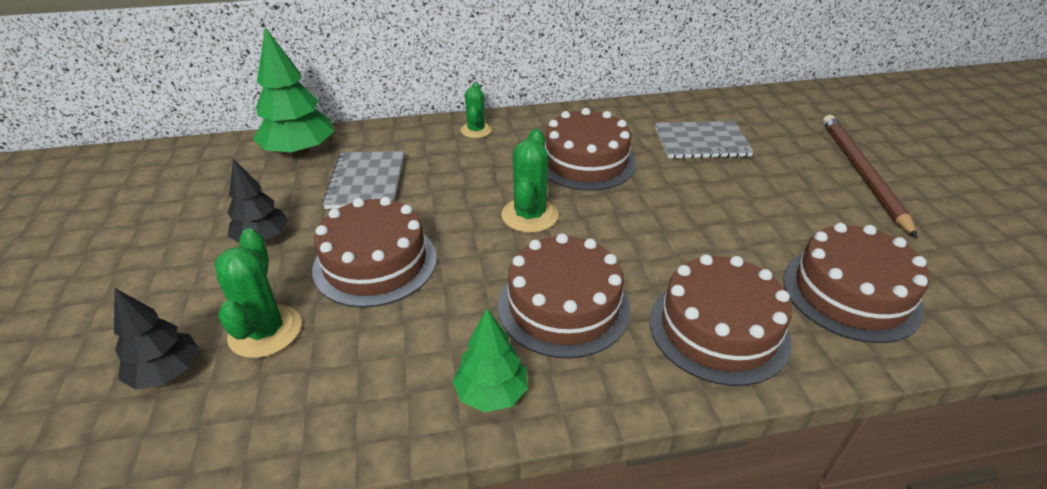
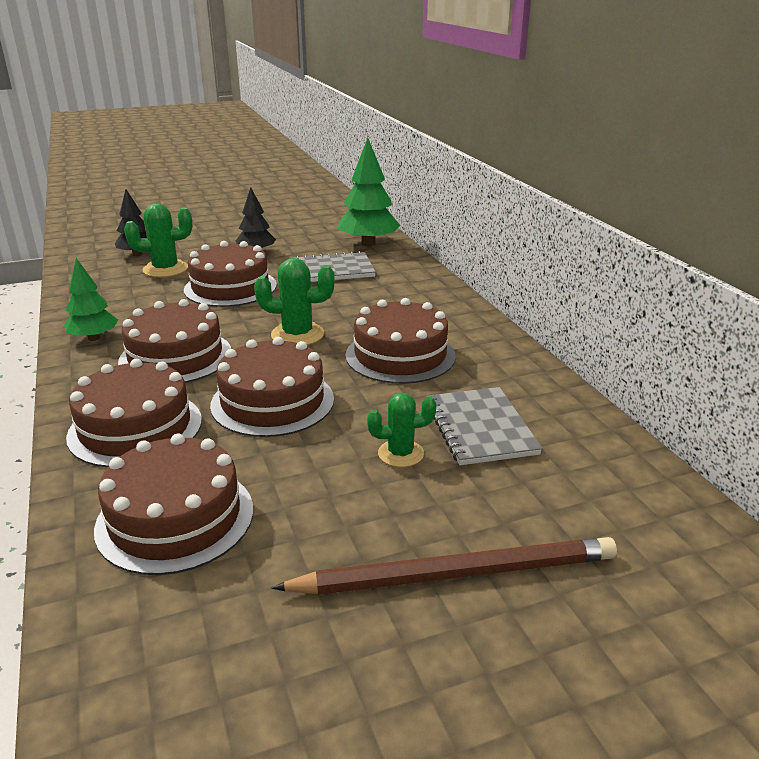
camera: 80 degrees right, 10 degrees down
(476, 130) = (437, 299): green cactus -> green cactus (400, 453)
(665, 236) = (272, 401): none -> brown cake

